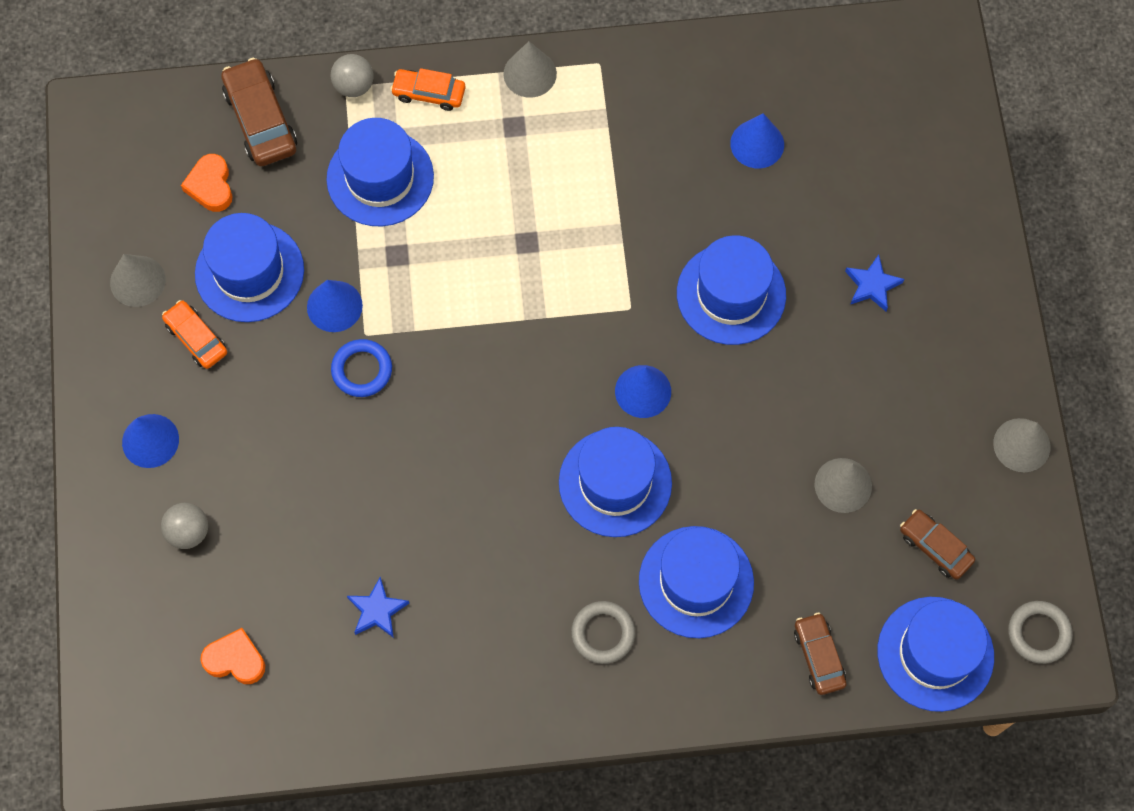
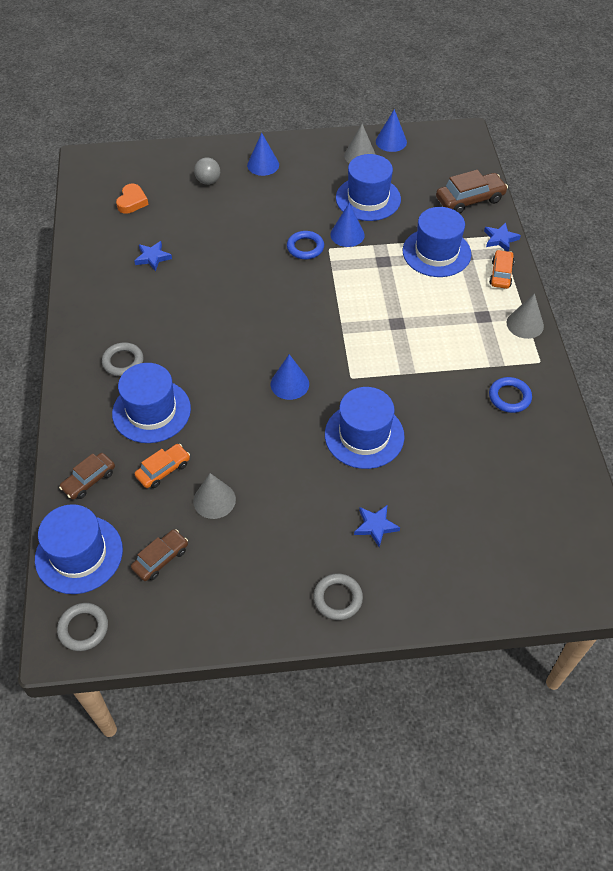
camera: 90 degrees right, 15 degrees down
(196, 338) = (325, 179): orange car -> orange car (163, 470)
(211, 186) = (423, 181): orange heart -> none
(354, 86) = (500, 239): grey ball -> blue star
(615, 483) = (225, 368): blue hat -> none
(662, 108) = (509, 397): none -> blue ring
(757, 144) = (488, 454): blue cone -> blue cone (391, 141)
(818, 656) = (89, 480): brown car -> brown car turned 150 degrees clockwise
(975, 332) = (338, 598): none -> grey ring
(1021, 445) = (240, 627): grey cone -> none

